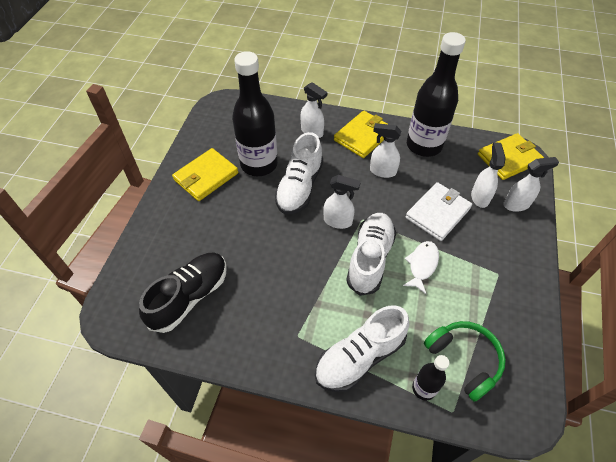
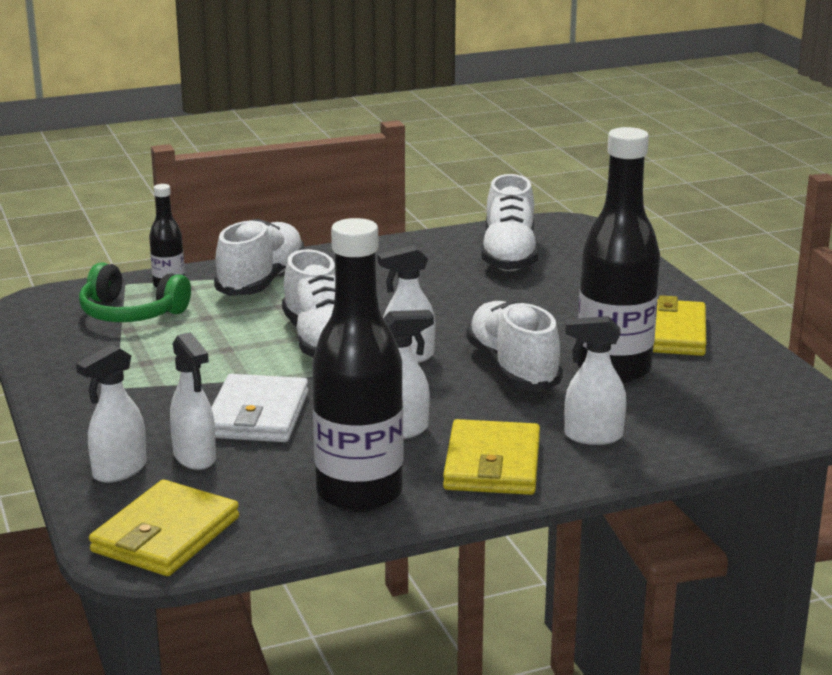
camera: 145 degrees right, 30 degrees down
(190, 297) = (509, 255): black shoe -> white shoe
(422, 265) = (241, 360): white fish -> none

